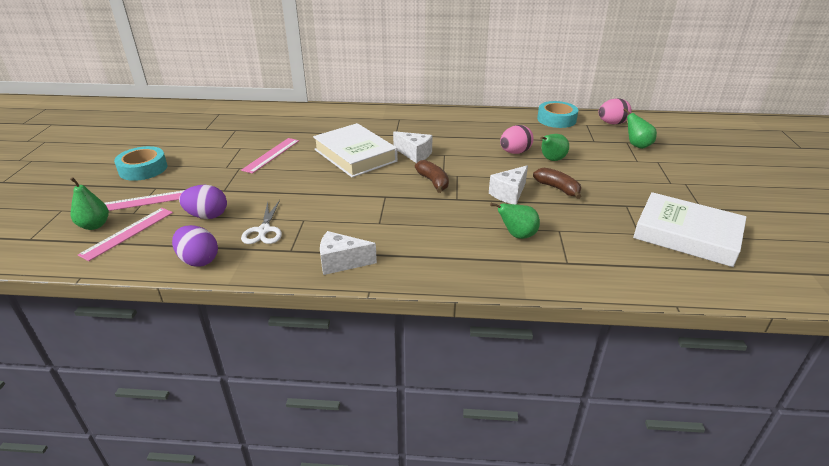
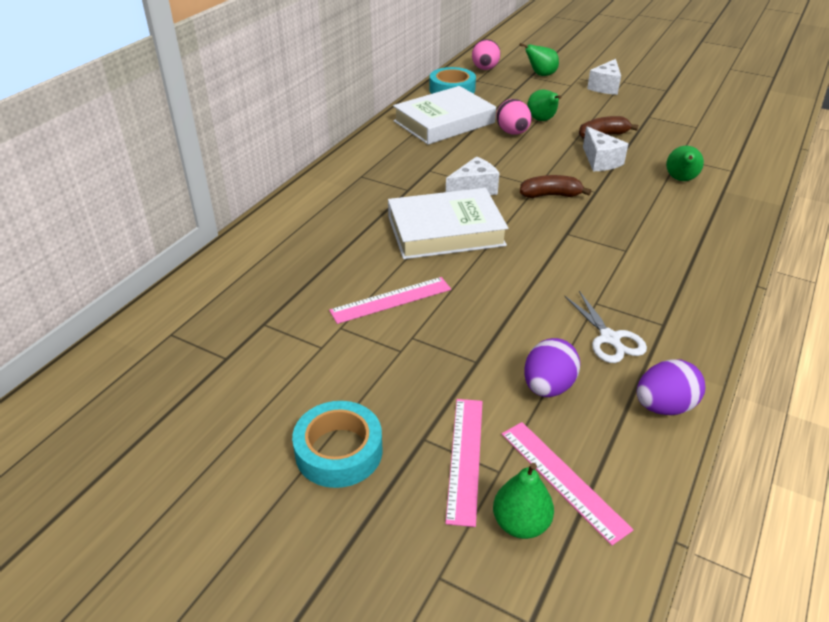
camera: 65 degrees left, 5 degrees up
(264, 230) = (610, 339): white scissors -> white scissors turned 45 degrees clockwise
(271, 155) = (391, 300): pink ruler -> pink ruler turned 75 degrees counterclockwise
(341, 262) = (700, 292): white cheese -> white cheese (605, 87)
(686, 235) = (705, 110): white book -> white book (444, 122)

